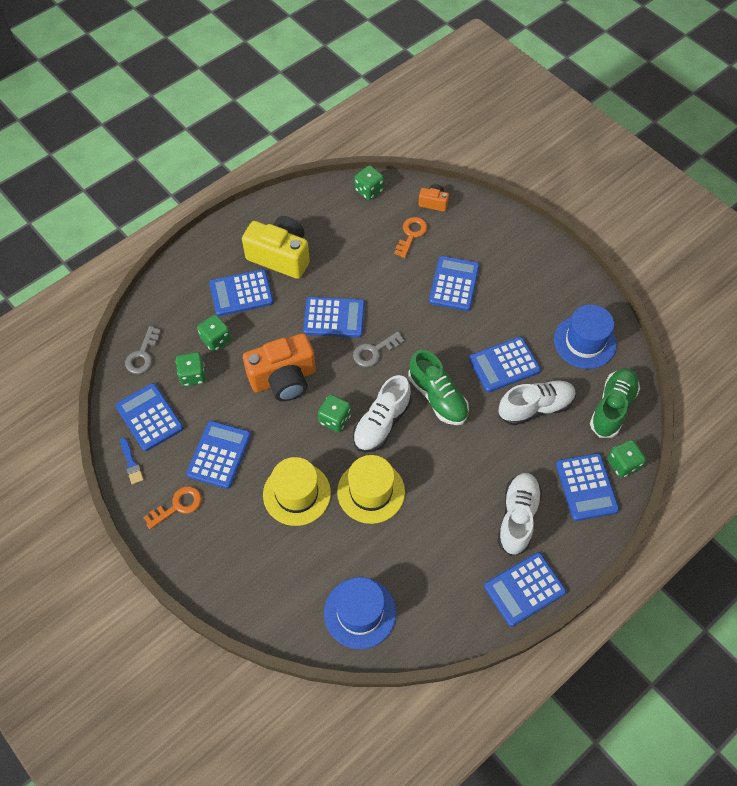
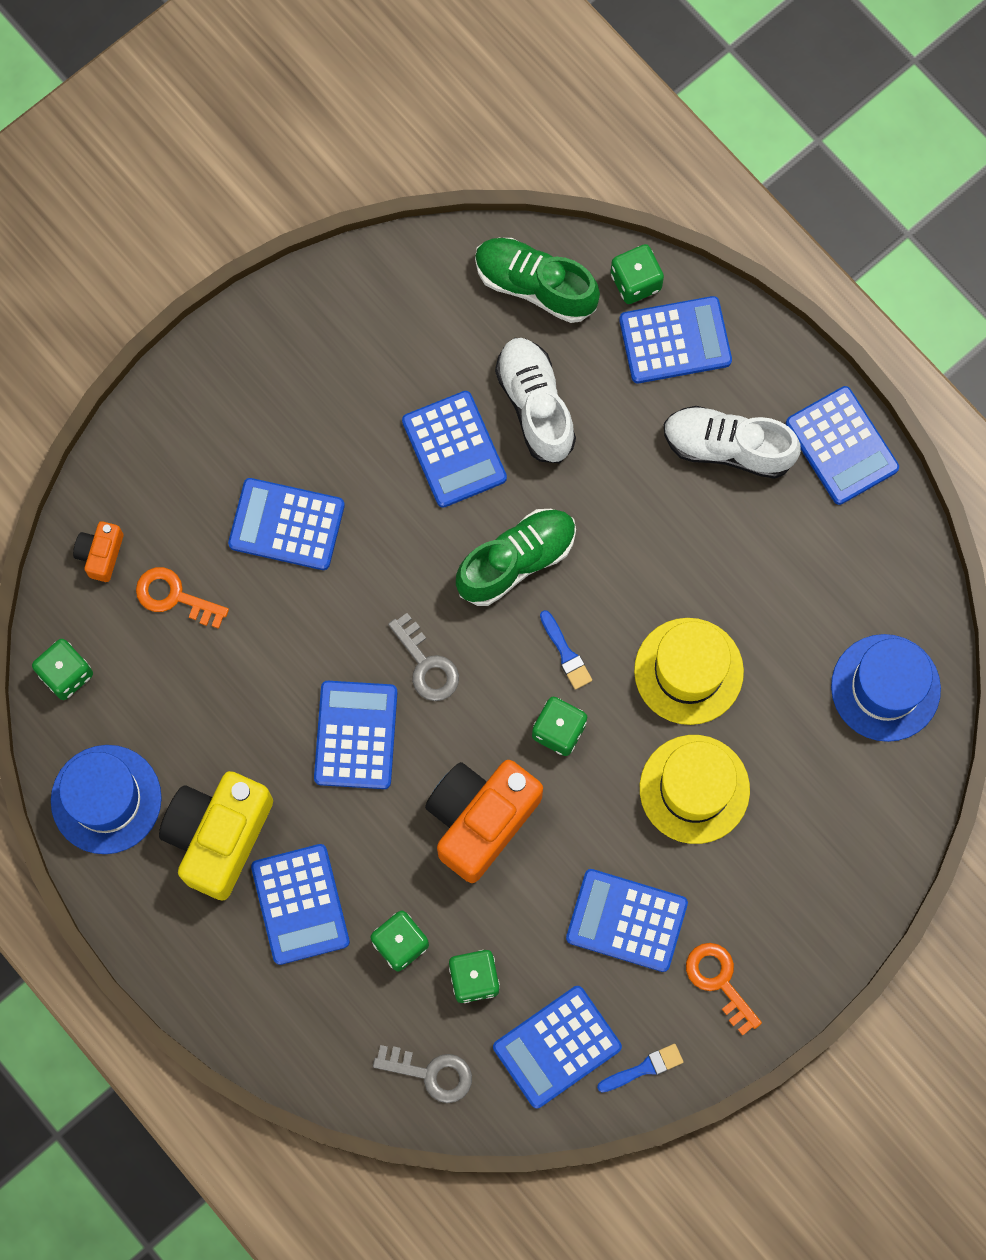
camera: 90 degrees left, 15 degrees up
(283, 378) = (480, 819): orange camera -> orange camera turned 120 degrees counterclockwise
(381, 423) = (566, 653): white shoe -> blue brush
(584, 342) = (409, 315): blue hat -> blue hat (106, 799)

